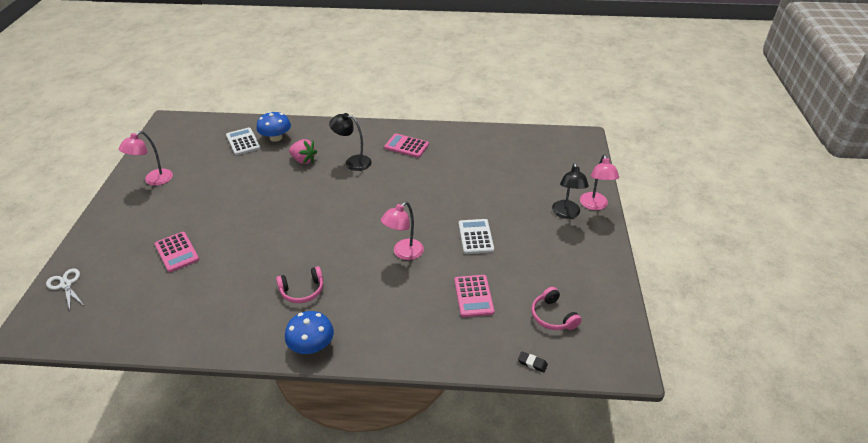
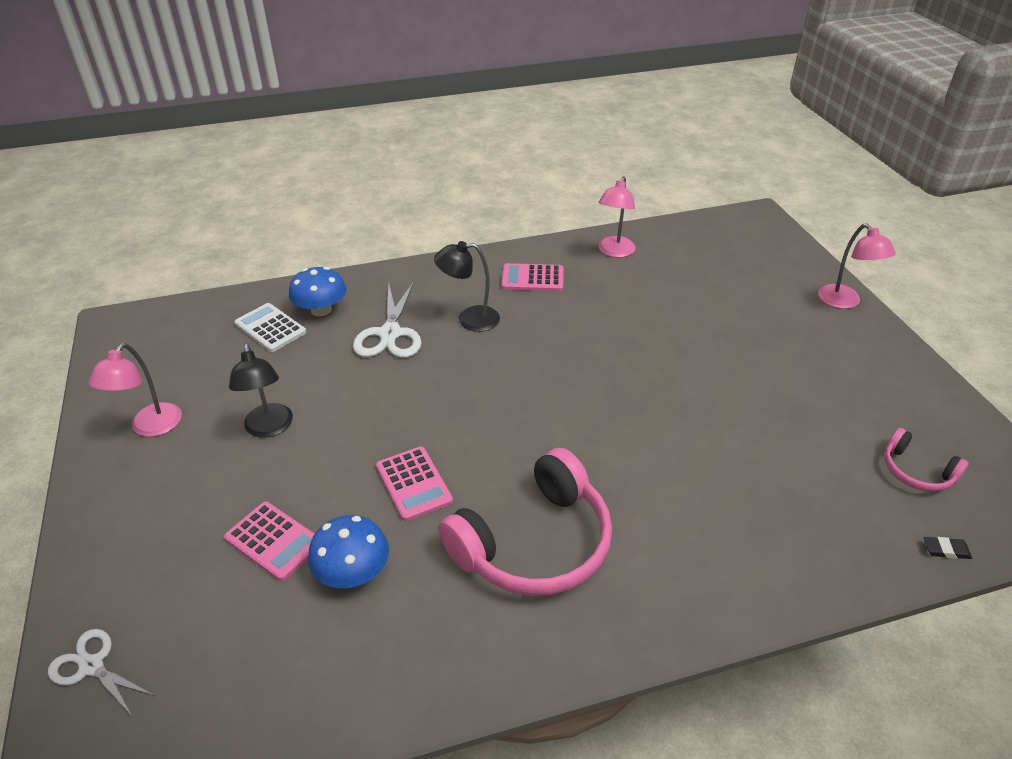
camera: 20 degrees left, 0 degrees up
(302, 290) = (534, 543): pink headphones -> pink headphones, size x2.02
(303, 160) = (390, 334): pink strawberry -> white scissors
(311, 345) = (614, 631): blue mushroom -> blue mushroom (352, 571)
(403, 253) = (645, 438): pink lamp -> pink lamp (614, 252)
(473, 296) = (791, 474): pink calculator -> pink calculator (414, 483)
(475, 237) = (727, 385): white calculator -> none
(566, 214) = (819, 322): black lamp -> black lamp (269, 428)

